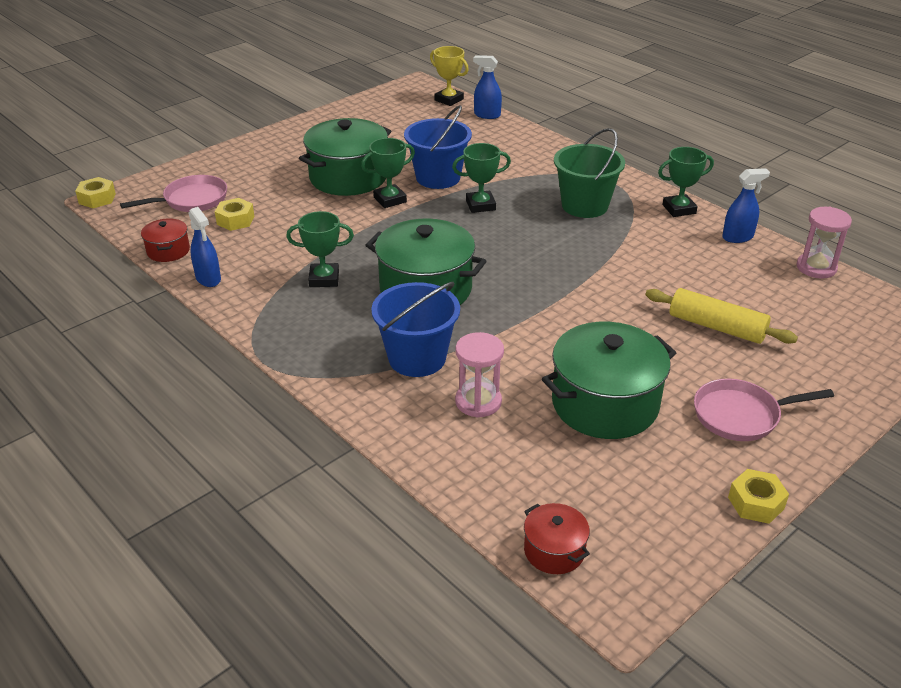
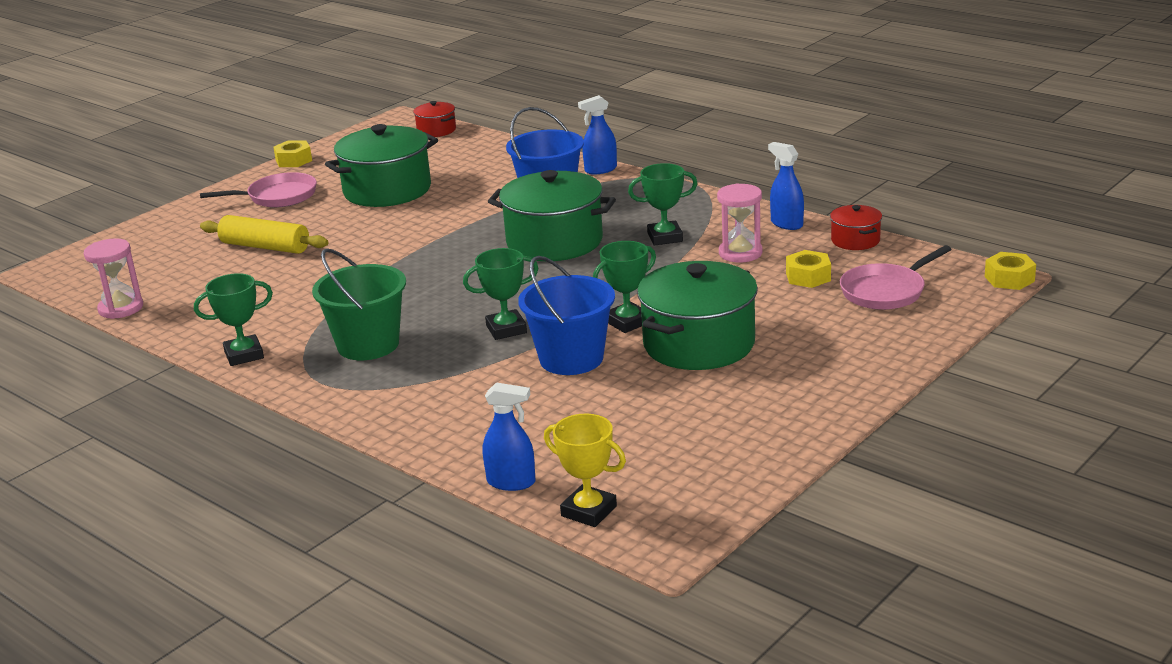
camera: 175 degrees right, 10 degrees down
(478, 402) = (491, 180): pink hourglass -> pink hourglass (740, 253)
(738, 237) = (189, 330): blue spray bottle -> blue spray bottle (600, 170)

